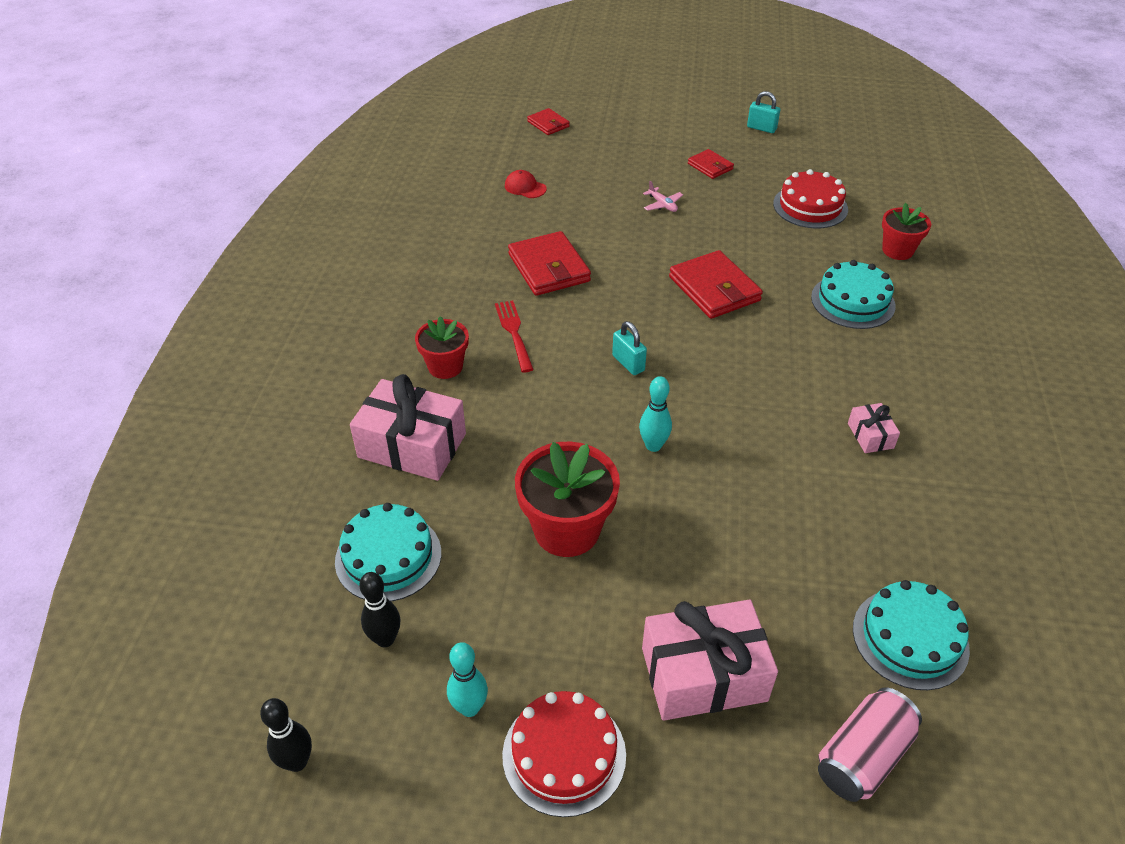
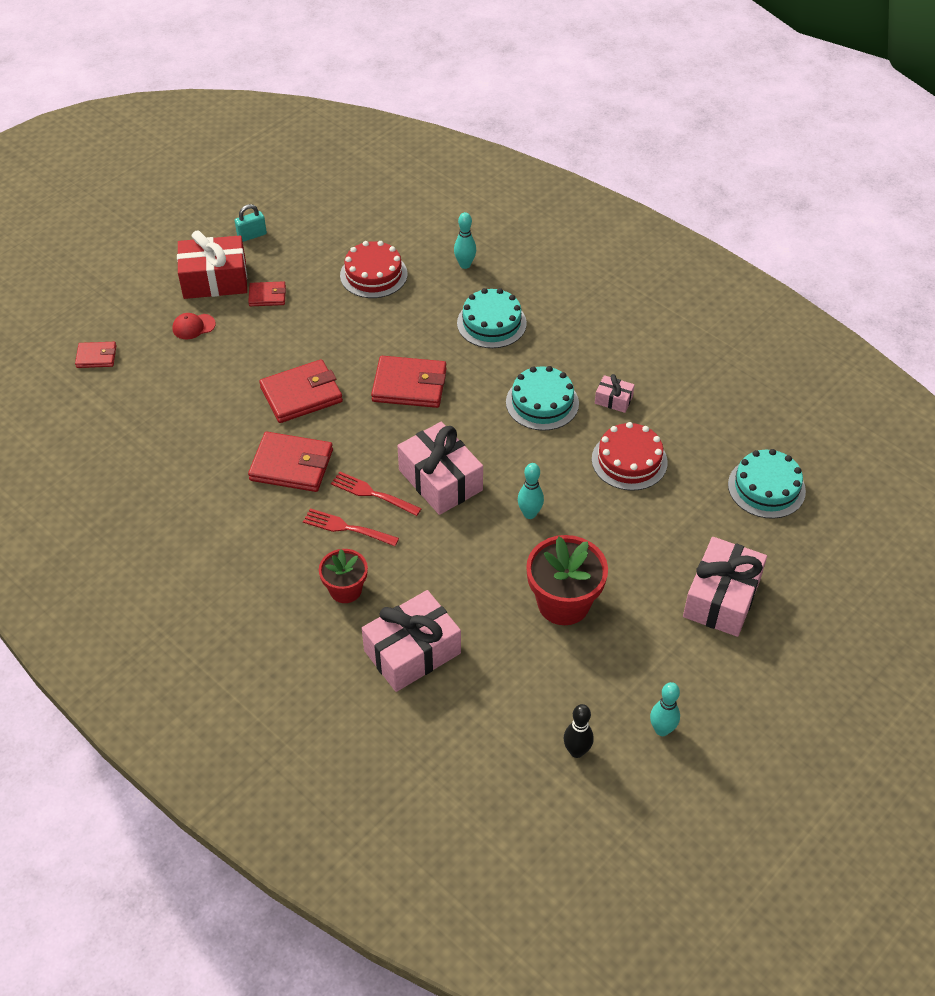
camera: 55 degrees left, 5 degrees up
(297, 762) = (636, 843): black bowling pin -> none
(388, 557) = (507, 717): turquoise cake -> turquoise cake (542, 402)
(525, 187) = (171, 422): red cap -> red cap (193, 326)
(564, 754) = (726, 698): red cake -> red cake (629, 460)
(568, 329) = (373, 494): none -> red fork
(628, 363) = (440, 480): turquoise padlock -> pink gift
(629, 235) = (301, 395): none -> red wallet
(662, 205) = (285, 353): pink plane -> none
(691, 135) = (215, 280): none -> red gift
(862, 756) = (820, 560): pink can -> none
(897, 250) = (465, 265): red flower pot -> turquoise bowling pin

